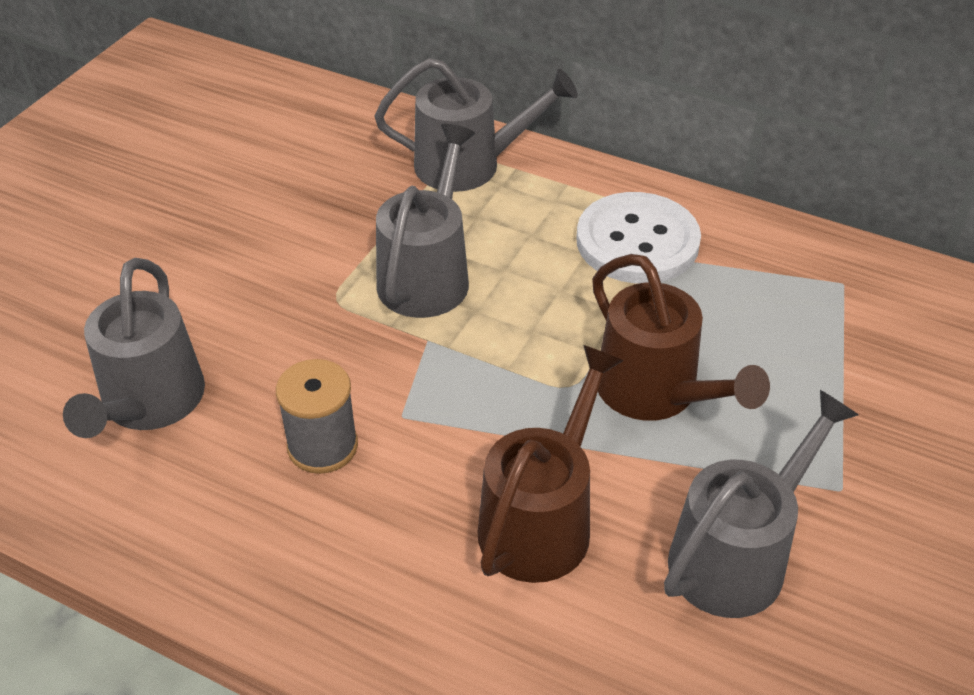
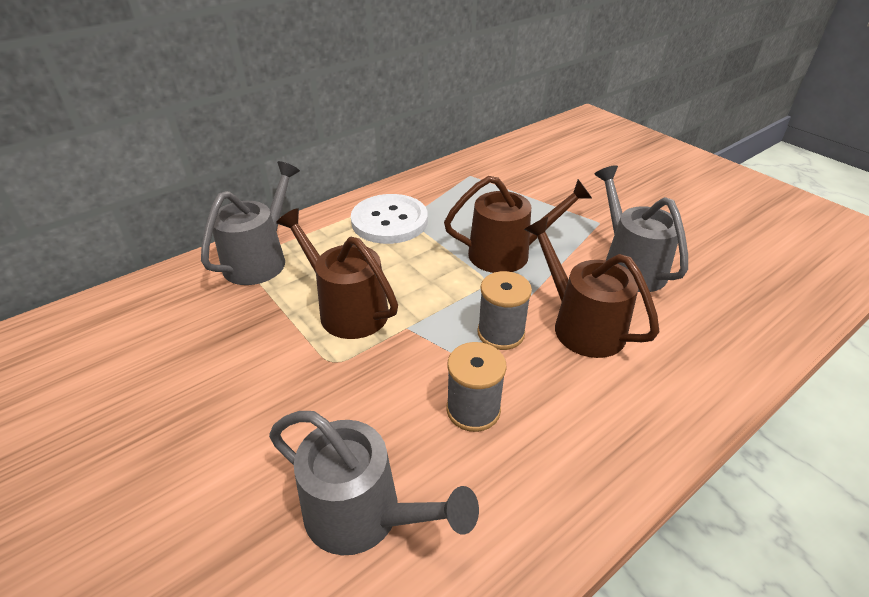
camera: 65 degrees left, 5 degrees down
(427, 274) = (347, 309): grey watering can -> brown watering can
(470, 434) = (501, 333): none -> grey spool

